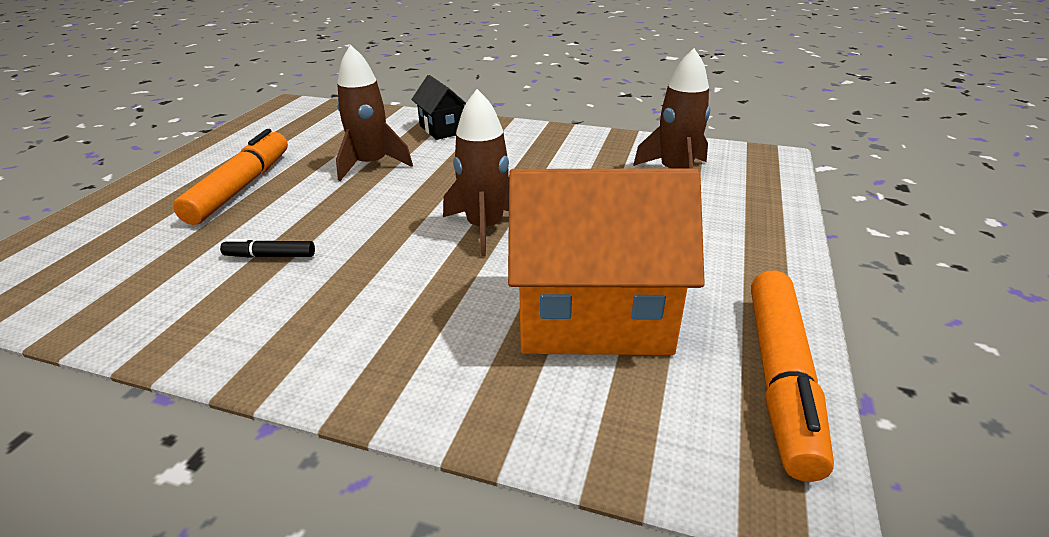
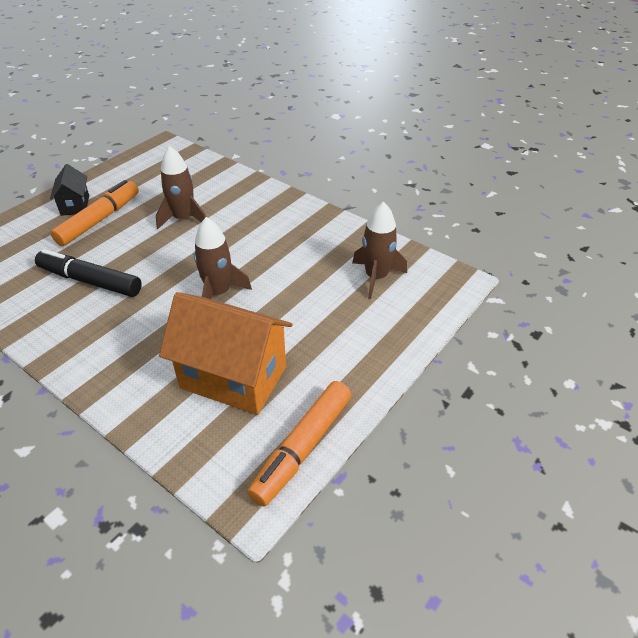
camera: 20 degrees right, 10 degrees up
(270, 256) = (90, 281): black marker -> black marker, size x2.12
(442, 129) = (248, 194): black house -> black house (75, 205)

